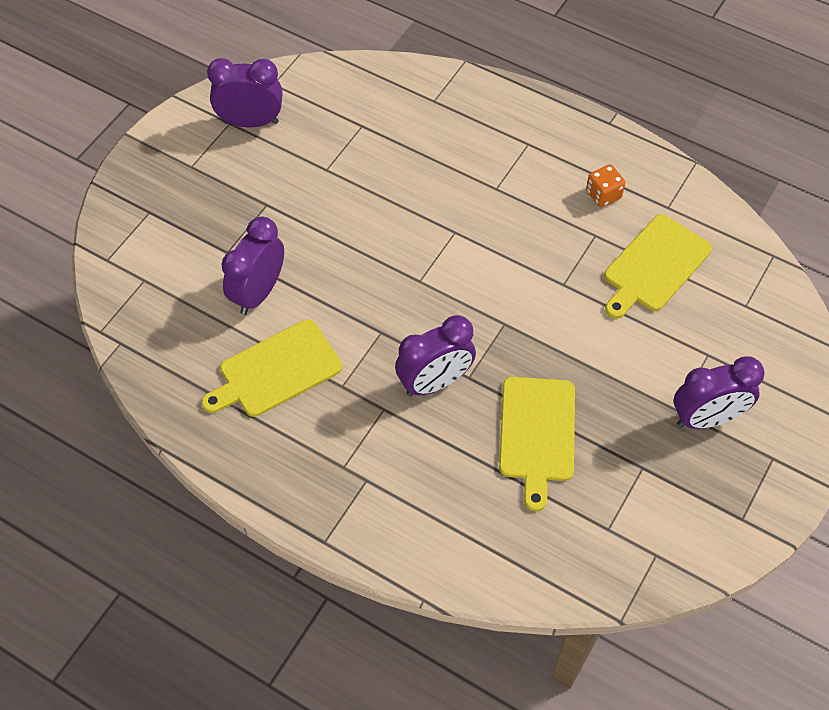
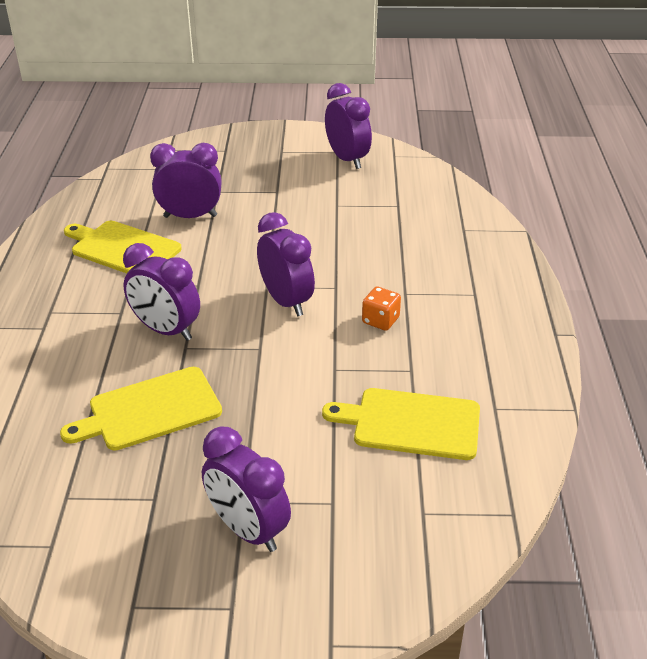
camera: 60 degrees right, 20 degrees down
(452, 276) = (286, 301): none -> purple clock
(603, 195) = (464, 359): orange dice -> orange dice (380, 320)

